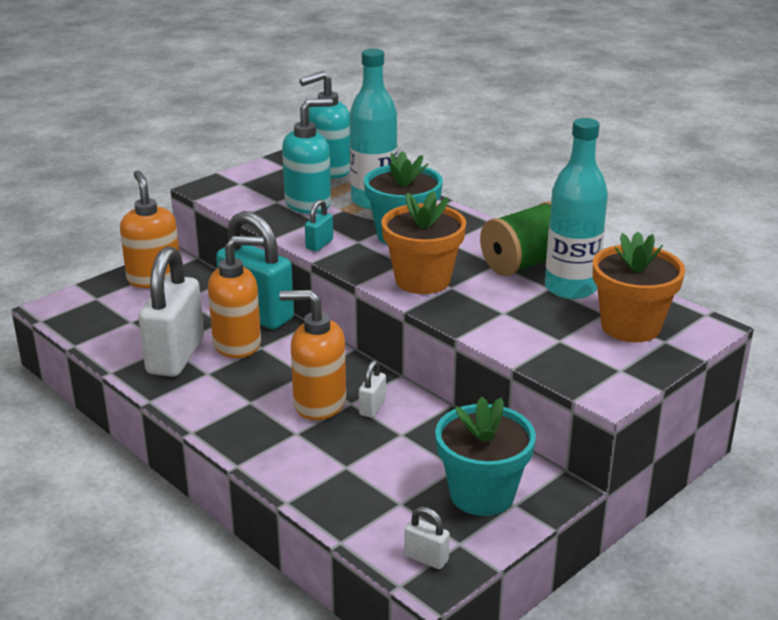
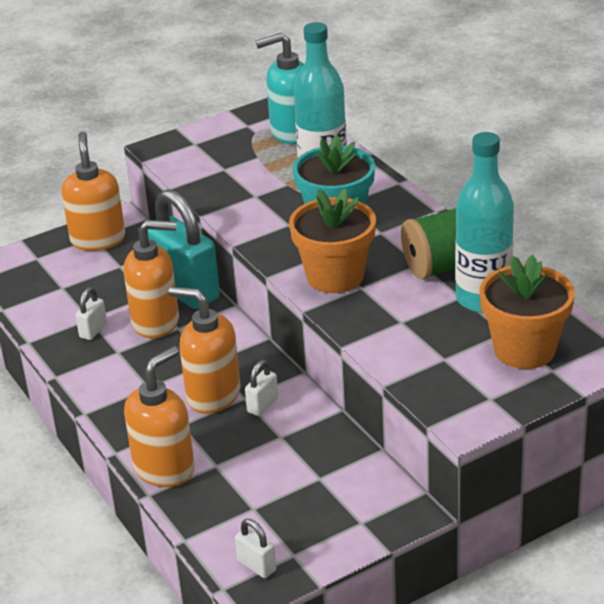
camera: 15 degrees right, 5 degrees up
(175, 356) = (93, 330): white padlock -> white padlock, size x0.43
(294, 475) = (164, 469): none -> orange soap dispenser
(308, 204) = (255, 174): turquoise soap dispenser -> none
(319, 244) = (248, 225): turquoise padlock -> none
(482, 494) = (334, 508): turquoise flower pot -> none

